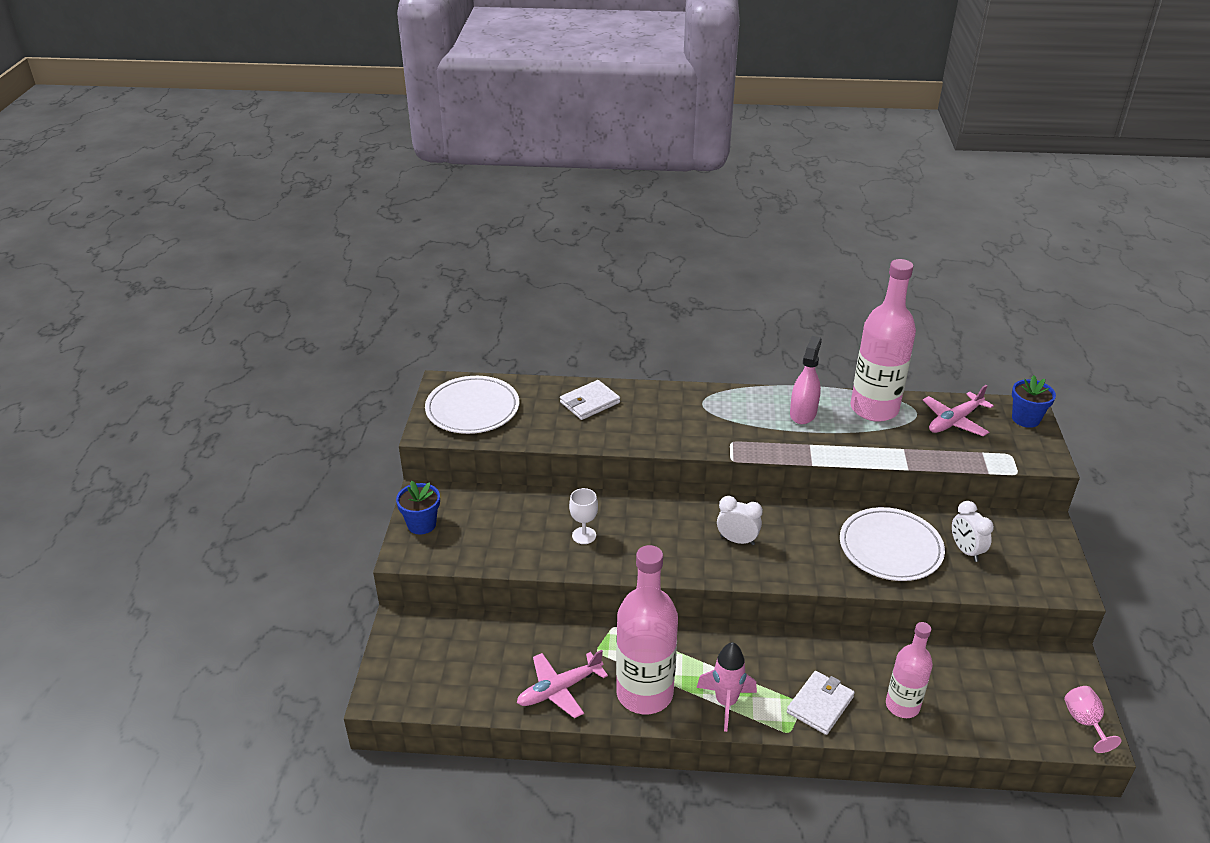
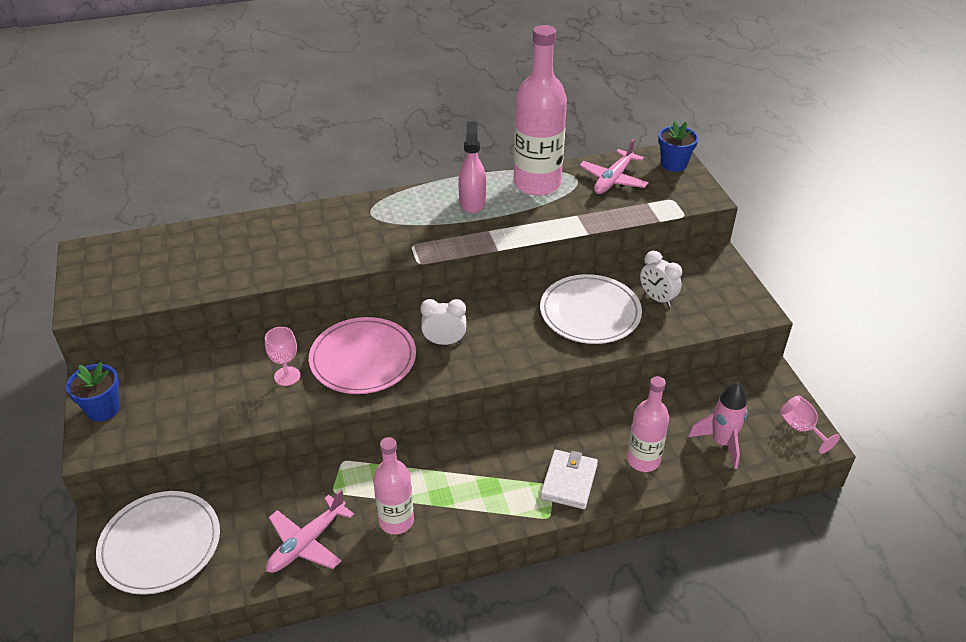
camera: 20 degrees left, 5 degrees up
(472, 409) = (126, 271): white plate -> white plate (160, 545)
(584, 535) = (287, 376): white goblet -> pink goblet
(589, 402) = (254, 237): white wallet -> none
(644, 693) = (396, 521): pink bottle -> pink bottle, size x0.59
(656, 537) = (363, 359): none -> pink plate
(726, 703) = (479, 506): pink rocket -> pink rocket (721, 443)

